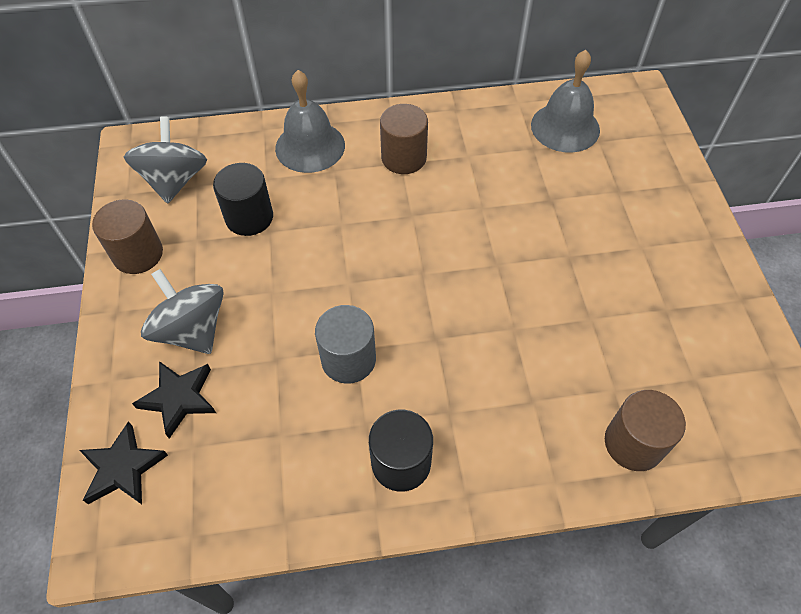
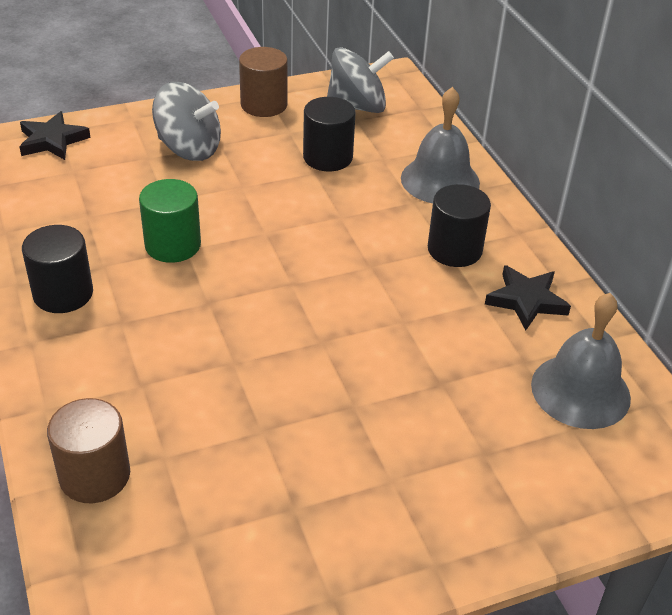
camera: 75 degrees right, 15 degrees down
(179, 398) = (118, 155): black star -> black star (526, 300)
(192, 330) = (189, 149): grey spinning top -> grey spinning top turned 75 degrees clockwise
(348, 359) = (173, 245): grey cylinder -> green cylinder
(404, 158) = (454, 250): brown cylinder -> black cylinder

